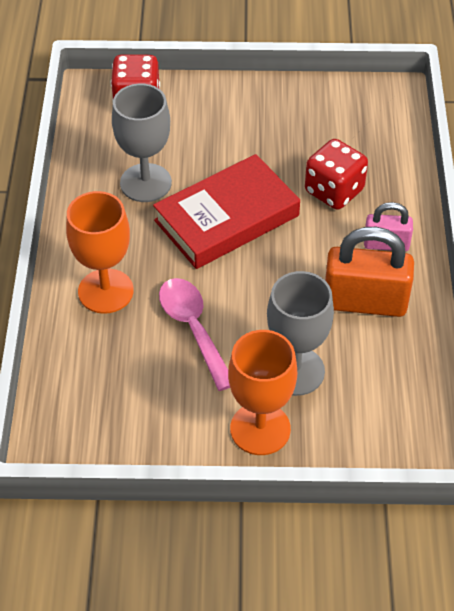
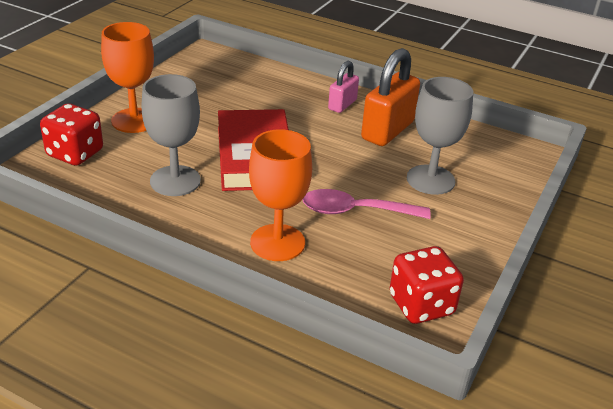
camera: 65 degrees left, 15 degrees down
(260, 429) = (475, 214): orange goblet -> orange goblet (134, 120)
(334, 191) = (274, 105): red dice -> red dice (421, 305)

